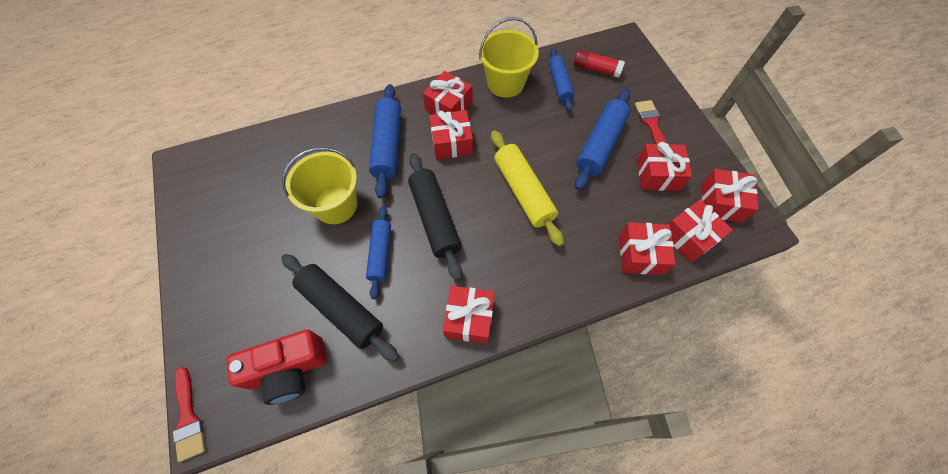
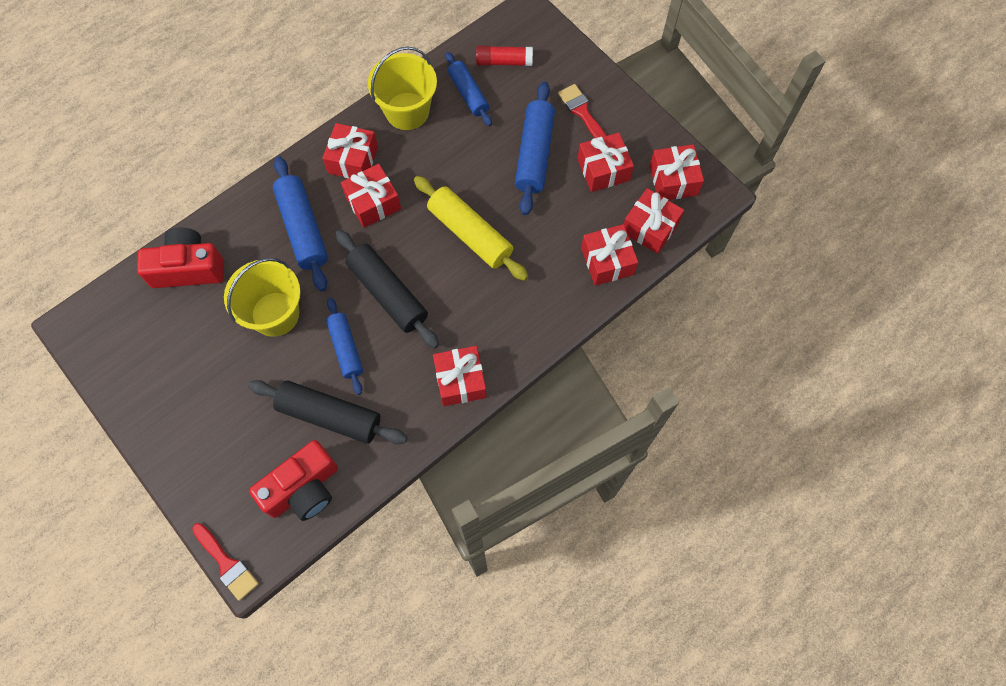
camera: 20 degrees left, 5 degrees up
(286, 148) = (188, 268): none -> red camera

